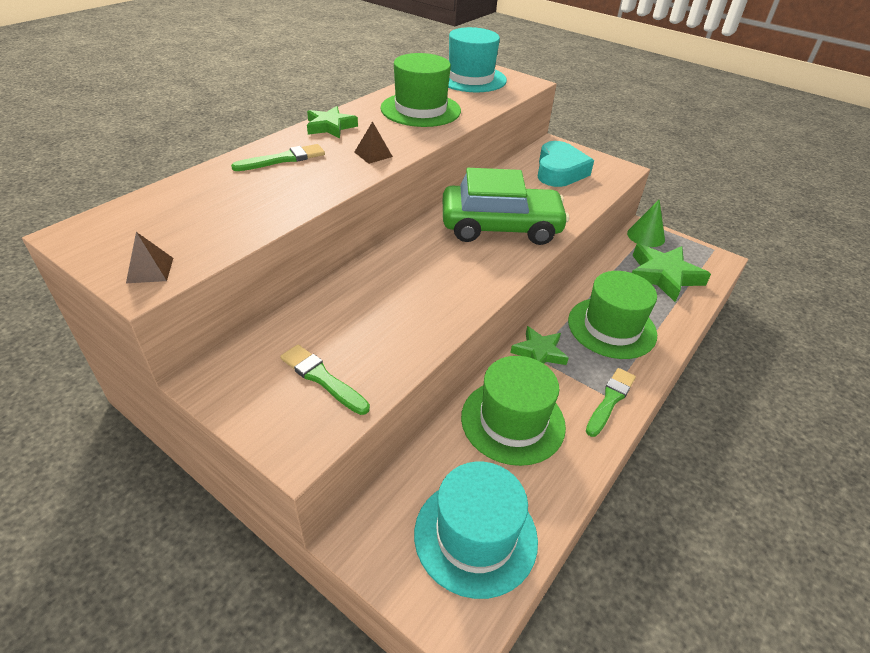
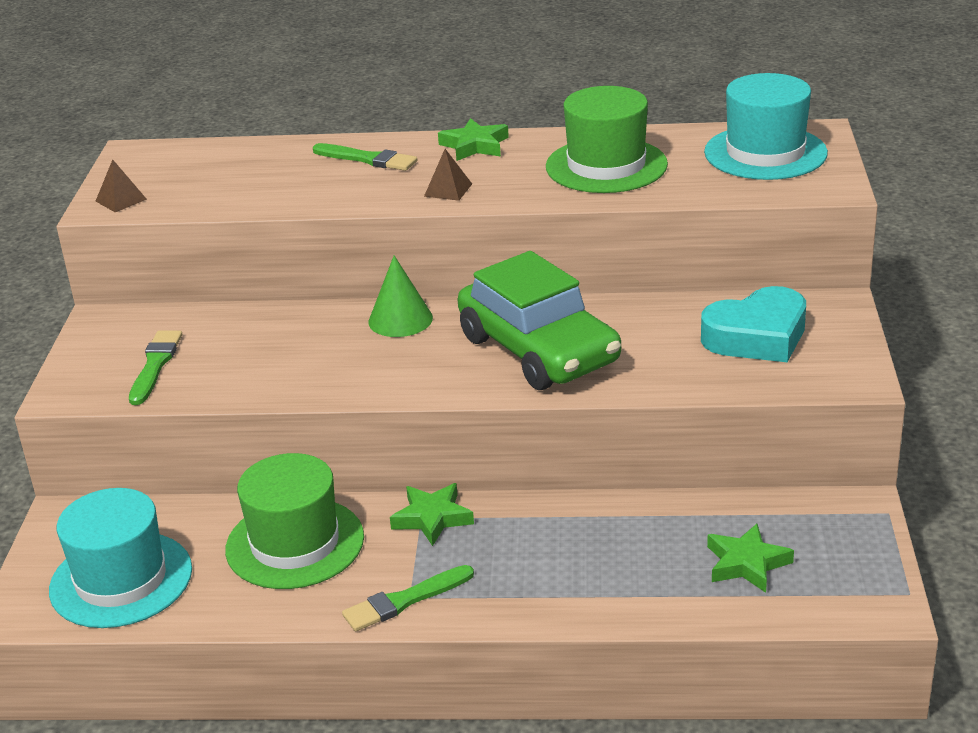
camera: 60 degrees right, 10 degrees down
(610, 400) = (404, 601): green brush -> green brush turned 150 degrees clockwise
(611, 327) = (553, 556): green hat -> none
(646, 236) = (840, 514): green cone -> green cone (400, 319)
(663, 276) = (746, 563): green star -> green star, size x0.62

